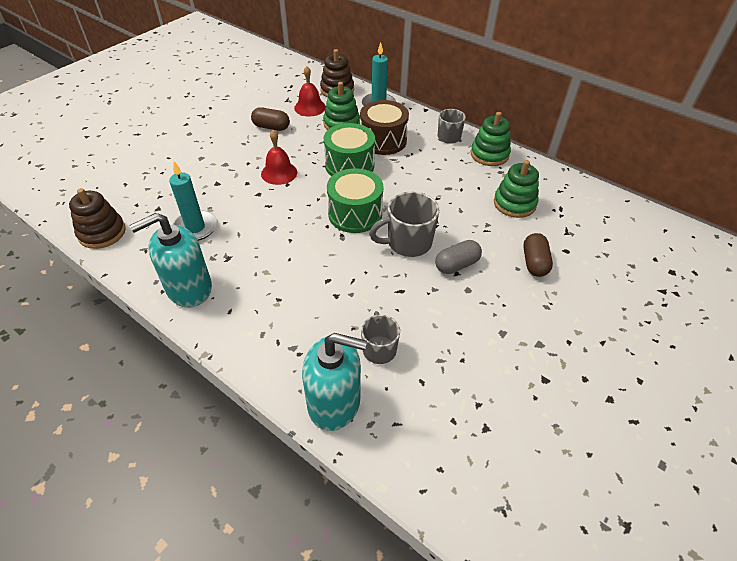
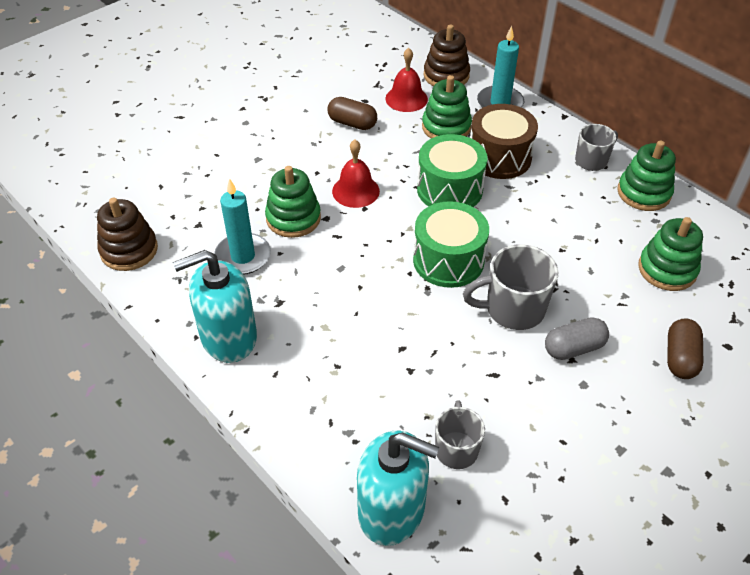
camera: 10 degrees right, 0 degrees up
(233, 196) = (293, 218): none -> green stacking toy

